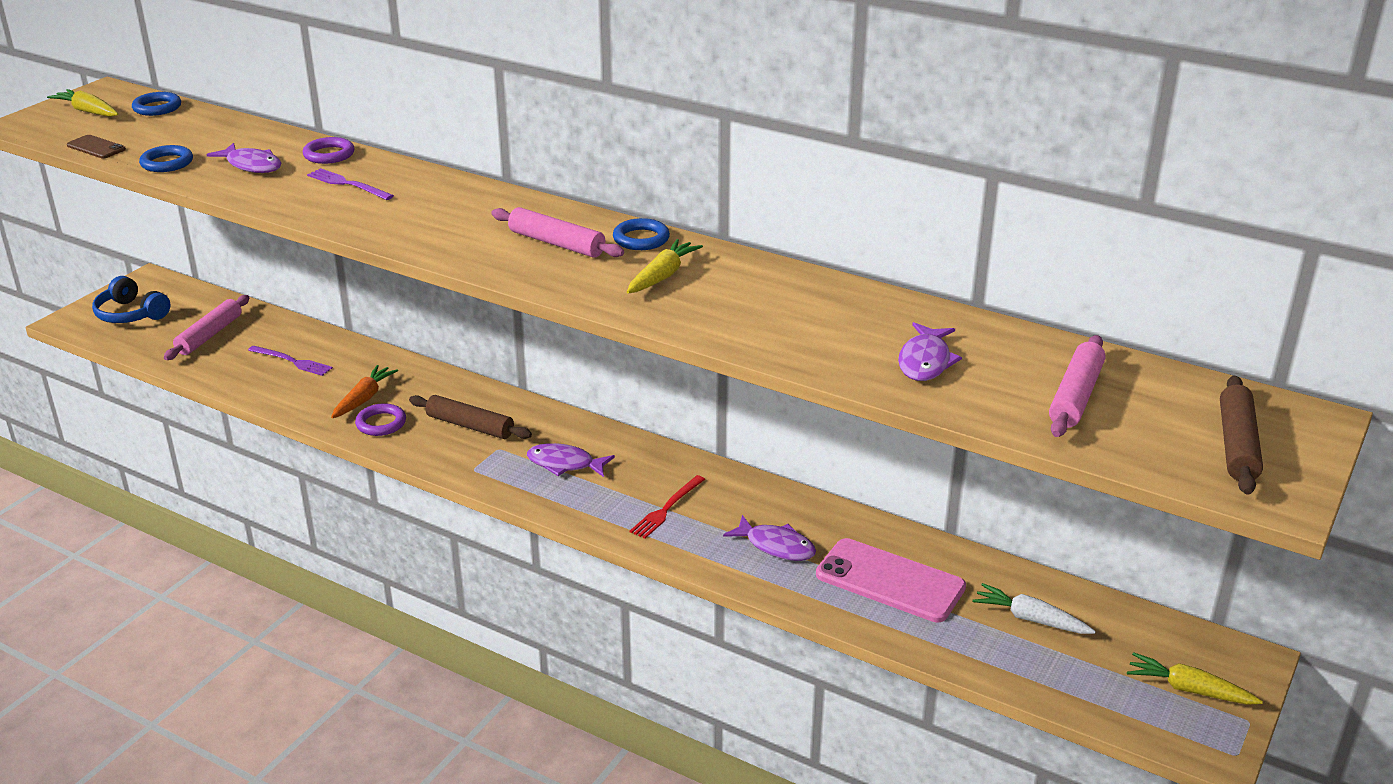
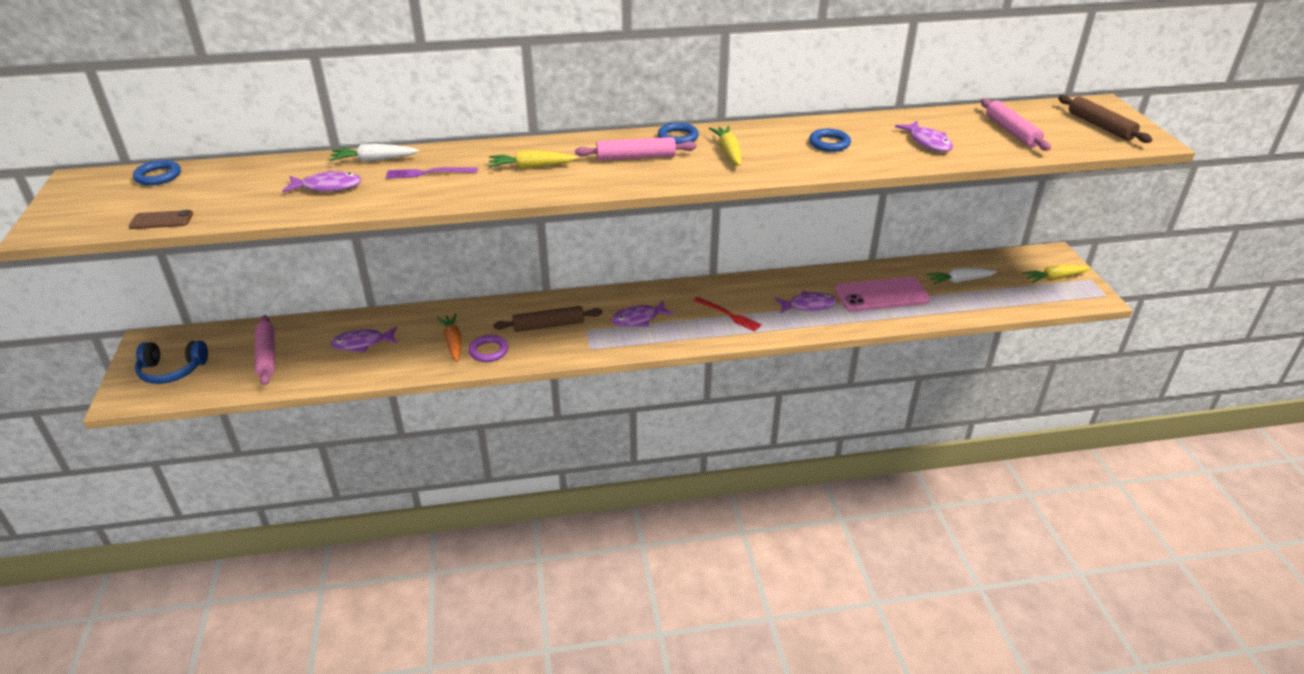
camera: 40 degrees left, 5 degrees up
(88, 111) = (95, 199): yellow carrot -> yellow carrot (531, 167)
(167, 163) = (251, 209): blue ring -> blue ring (829, 143)
(292, 361) = (362, 343): purple fork -> purple fish
(329, 154) = (374, 160): purple ring -> white carrot
(666, 509) = (729, 315): red fork -> red fork turned 45 degrees counterclockwise

